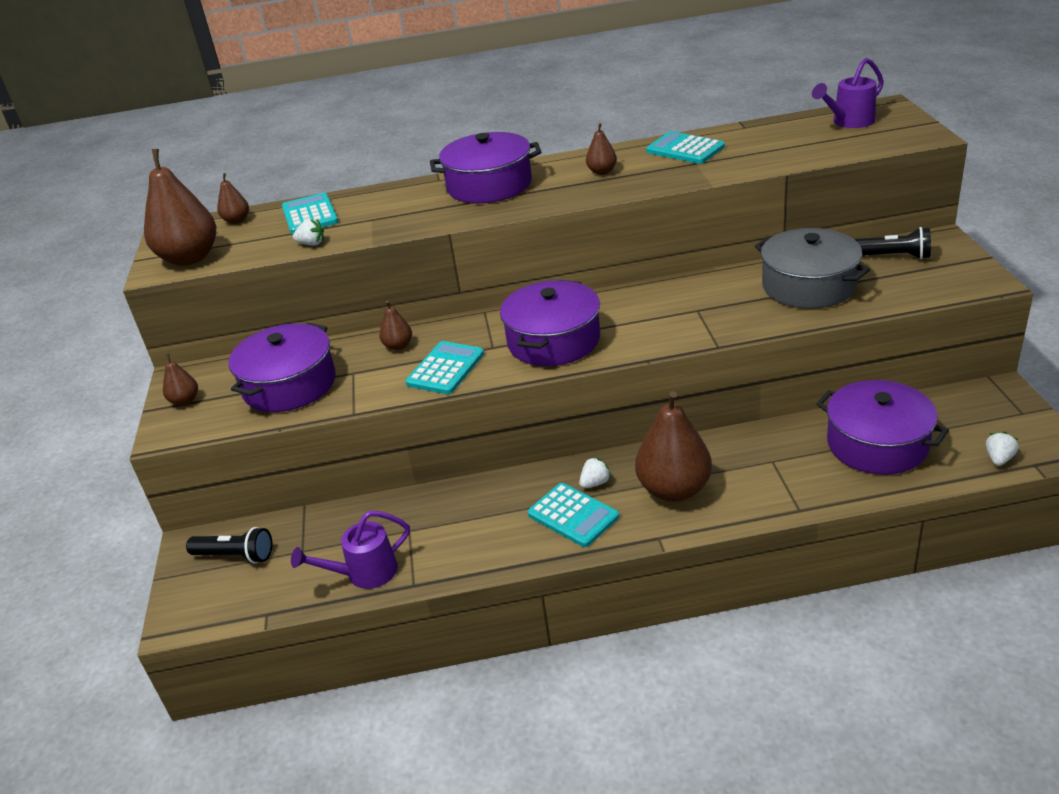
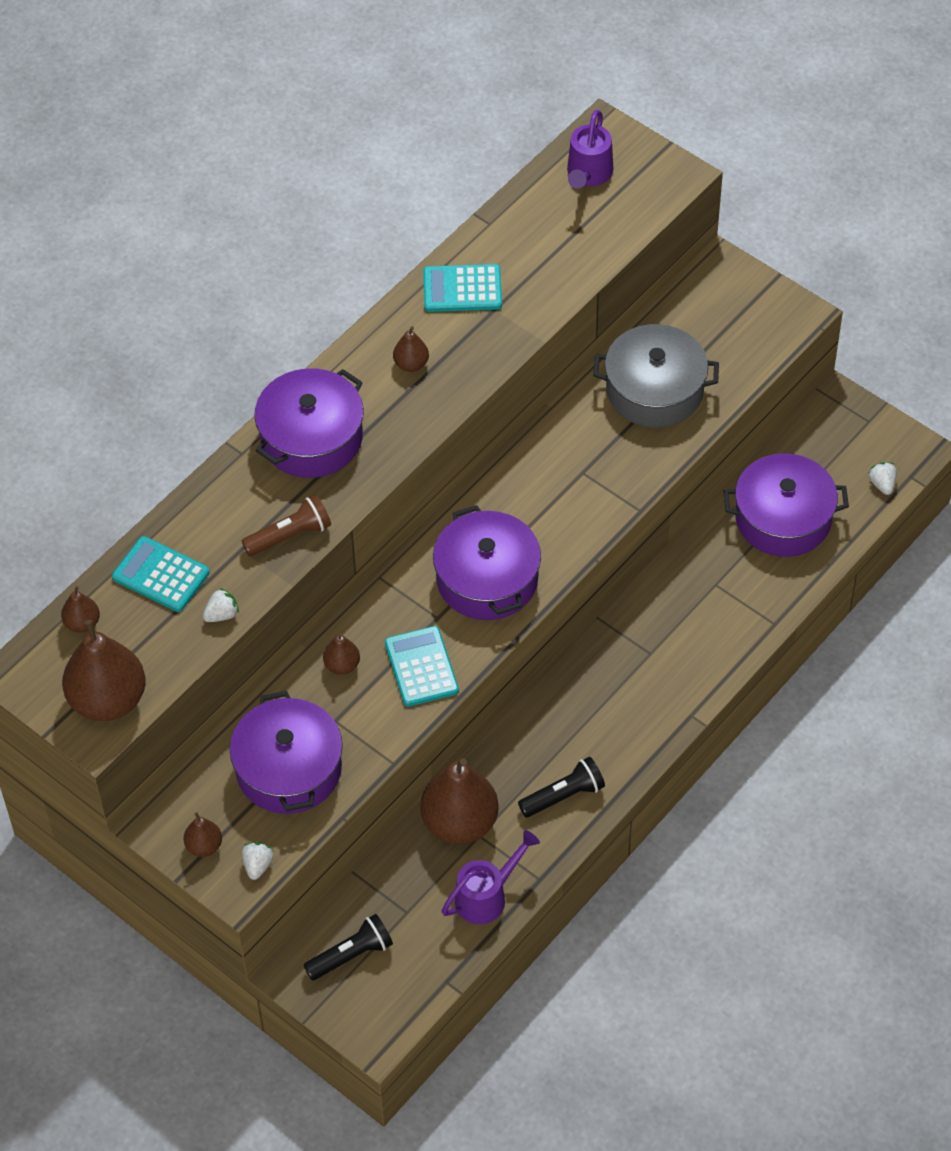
camera: 45 degrees left, 20 degrees up
(364, 573) = (487, 896): purple watering can -> purple watering can turned 150 degrees counterclockwise
(408, 223) = (290, 535): none -> brown flashlight
(573, 515) = (604, 736): turquoise calculator -> none
(595, 483) = (591, 693): white strawberry -> white strawberry (257, 865)
(674, 489) = (662, 661): brown pear -> brown pear (460, 823)
(893, 256) = (698, 312): black flashlight -> black flashlight (563, 795)

